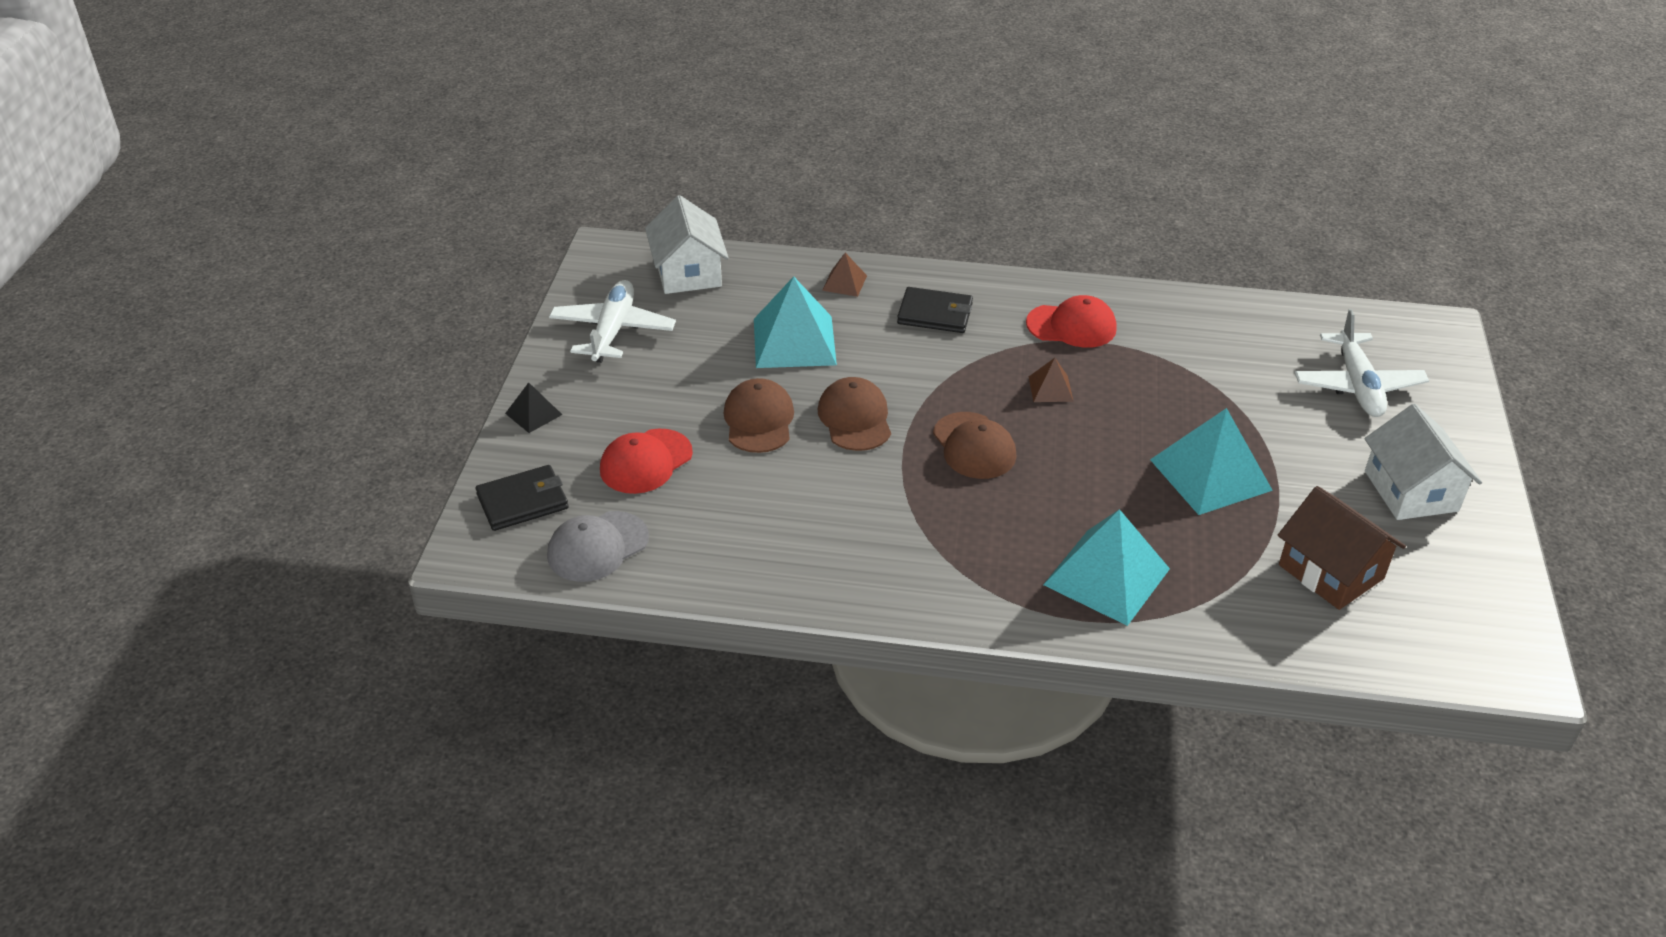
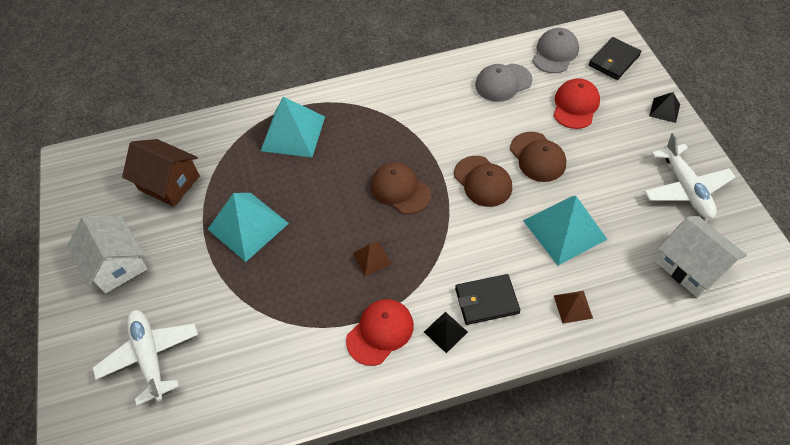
camera: 160 degrees right, 15 degrees up
(721, 532) = (503, 83): none -> grey cap
(997, 305) = (445, 332): none -> black pyramid
(1071, 326) = (380, 332): red cap -> red cap turned 150 degrees clockwise

